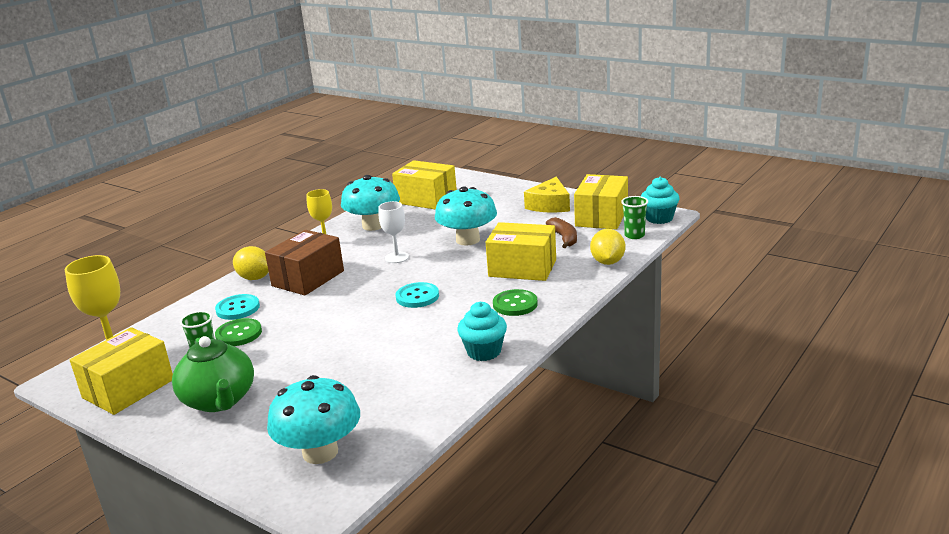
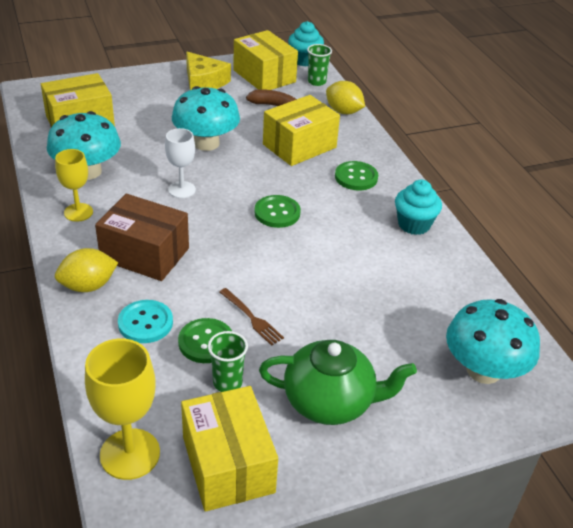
camera: 60 degrees left, 15 degrees up
(281, 338) = (251, 318): none -> brown fork
(308, 278) = (145, 254): brown box -> brown box turned 45 degrees counterclockwise
(417, 297) = (277, 213): turquoise button -> green button

